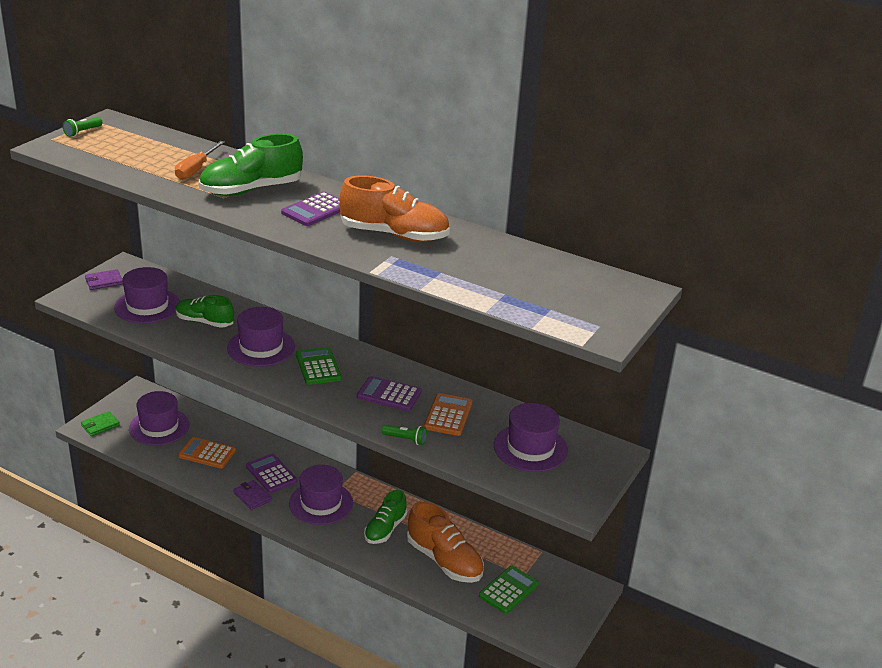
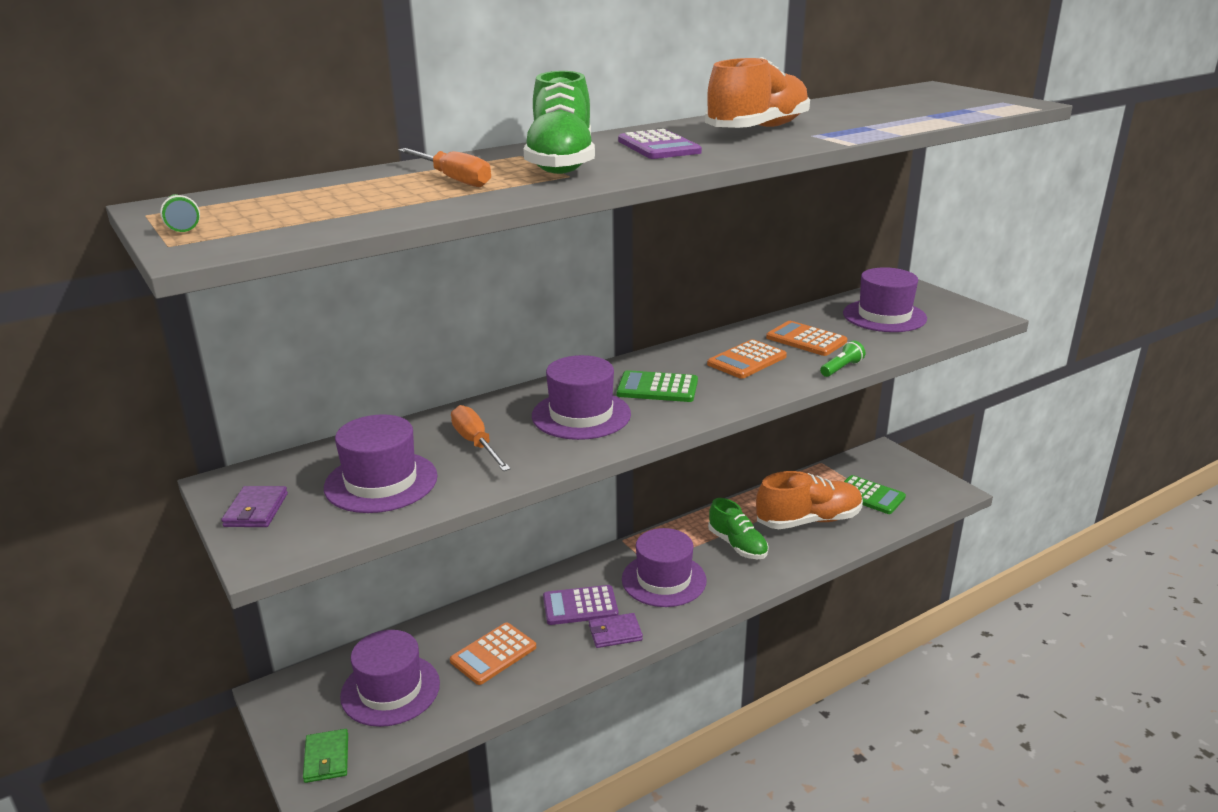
camera: 60 degrees left, 5 degrees down
(204, 322) = (476, 443): green shoe -> orange screwdriver
(389, 395) = (747, 360): purple calculator -> orange calculator
(508, 590) = (869, 495): green calculator -> green calculator turned 150 degrees clockwise

